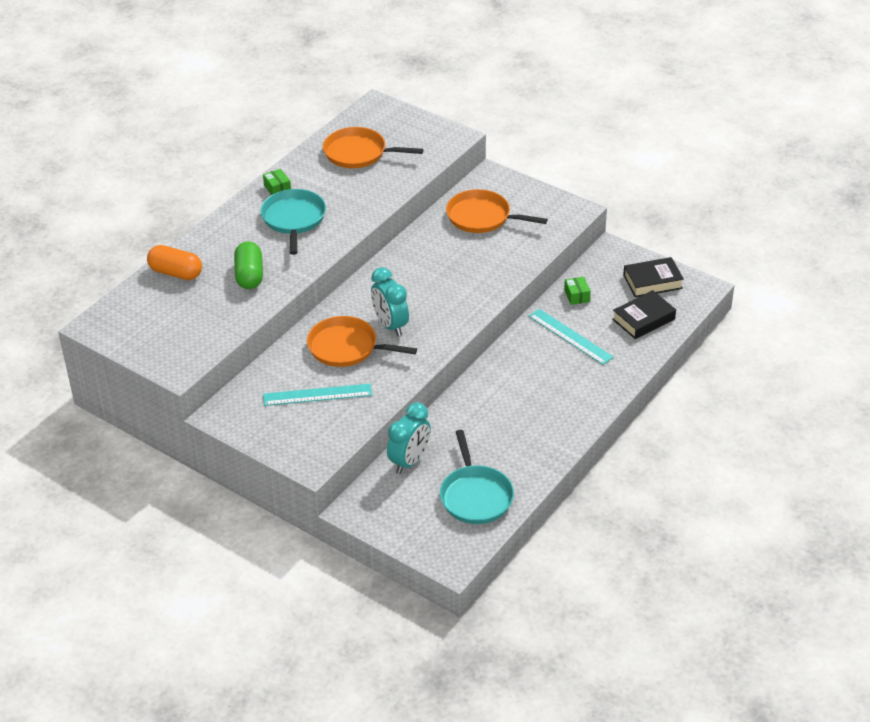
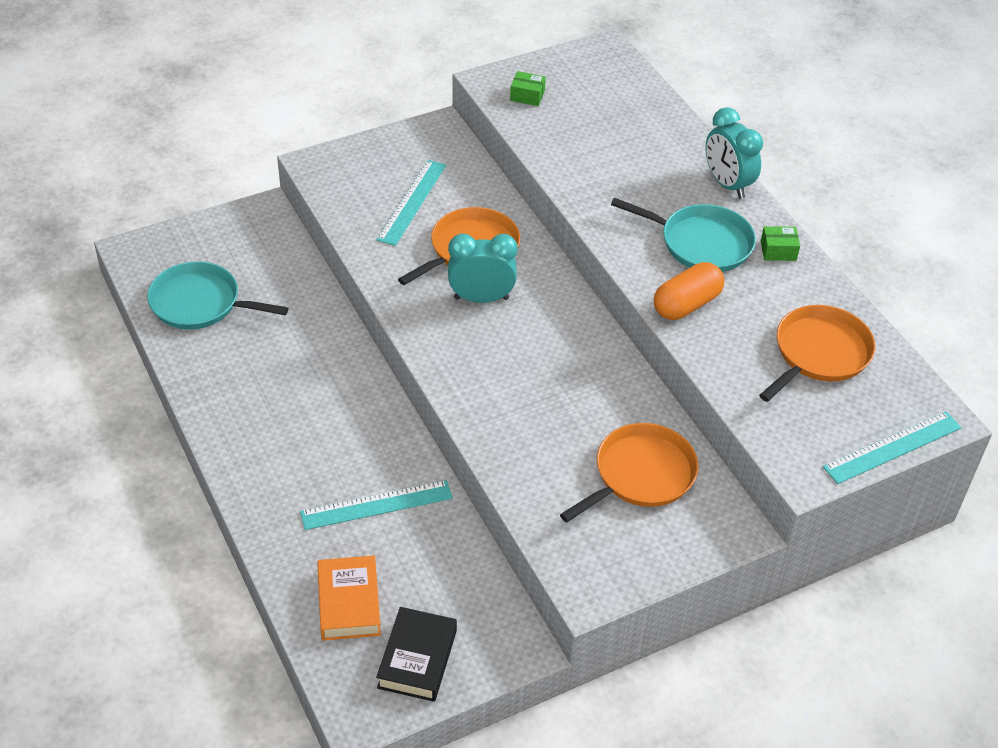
camera: 115 degrees right, 5 degrees up
(176, 273) = (658, 124): orange capsule -> orange capsule (686, 304)
(249, 275) = (613, 174): green capsule -> none
(409, 461) = (293, 274): turquoise clock -> turquoise clock (727, 184)
(411, 115) = (892, 447): none -> turquoise ruler
(577, 296) = (449, 553): green box -> green box (527, 96)
(643, 319) = (349, 603): black book -> orange book

